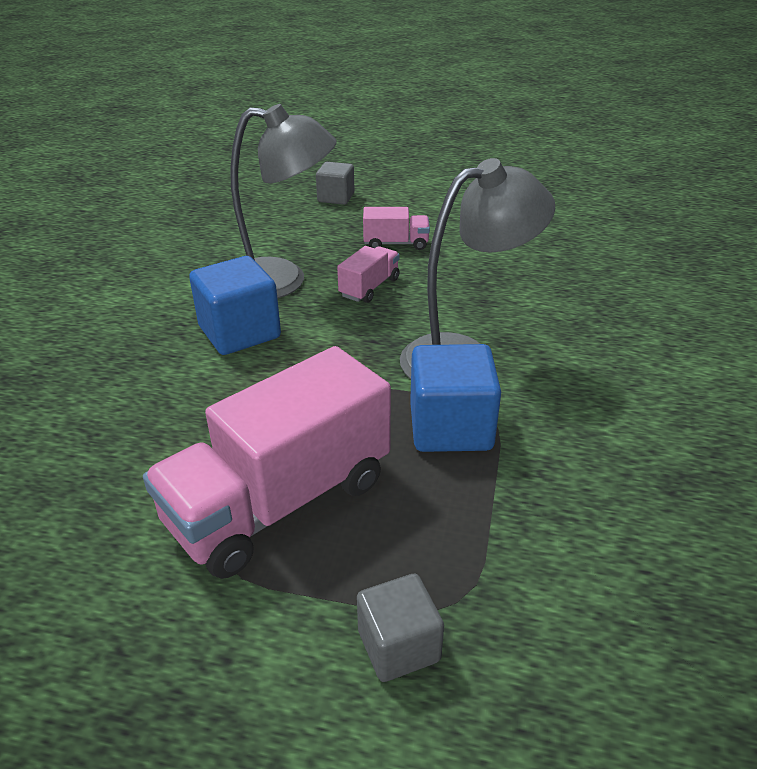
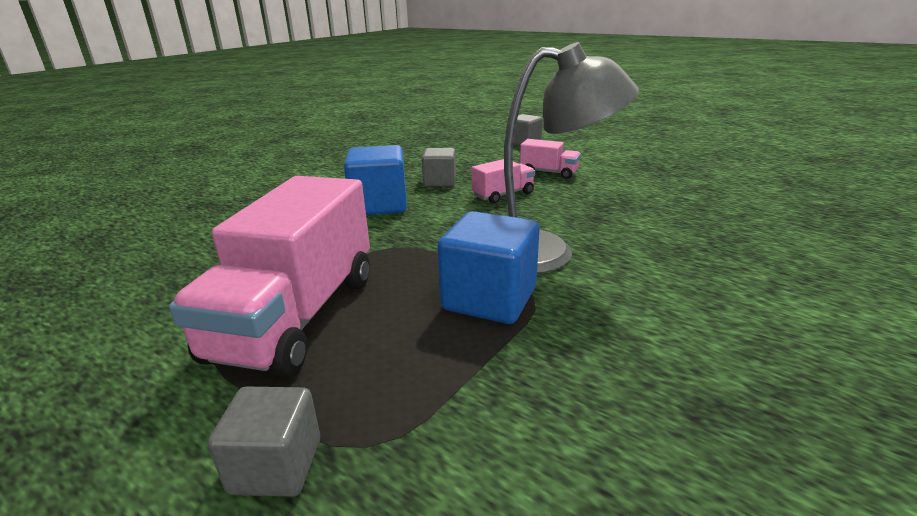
camera: 25 degrees right, 10 degrees down
(280, 501) = (297, 316): pink truck -> pink truck turned 60 degrees counterclockwise
(282, 281) = (440, 182): grey lamp -> grey cube

